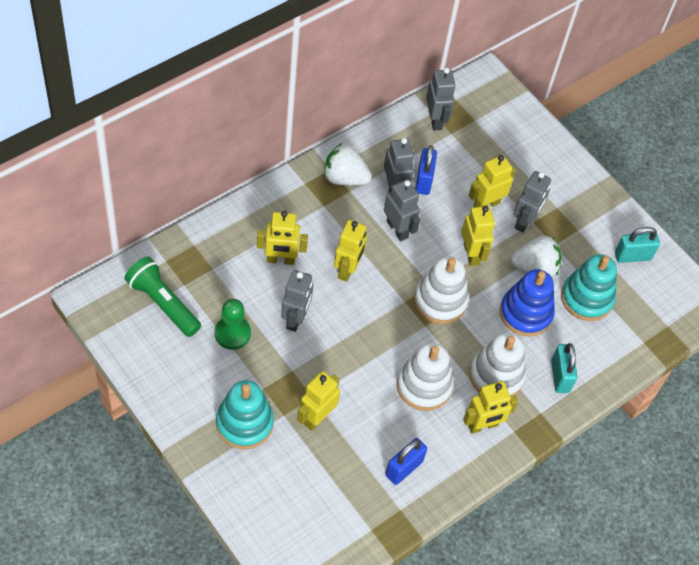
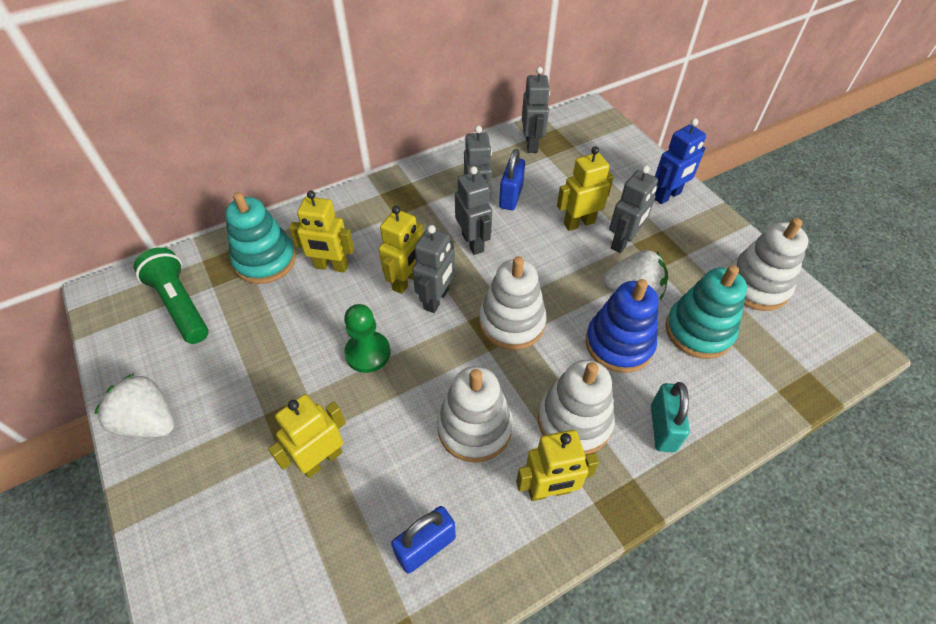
camera: 15 degrees right, 5 degrees down
(232, 333) = (248, 344): green pawn -> green pawn (368, 353)
(244, 423) = (224, 460): turquoise stacking toy -> turquoise stacking toy (265, 260)
(295, 319) = (330, 332): grey robot -> grey robot (436, 299)
(344, 178) = (424, 191): white strawberry -> white strawberry (149, 421)
(471, 254) = (556, 273): yellow robot -> none
(561, 172) = (667, 196): none -> blue robot
(632, 256) = (756, 286): turquoise padlock -> white stacking toy

